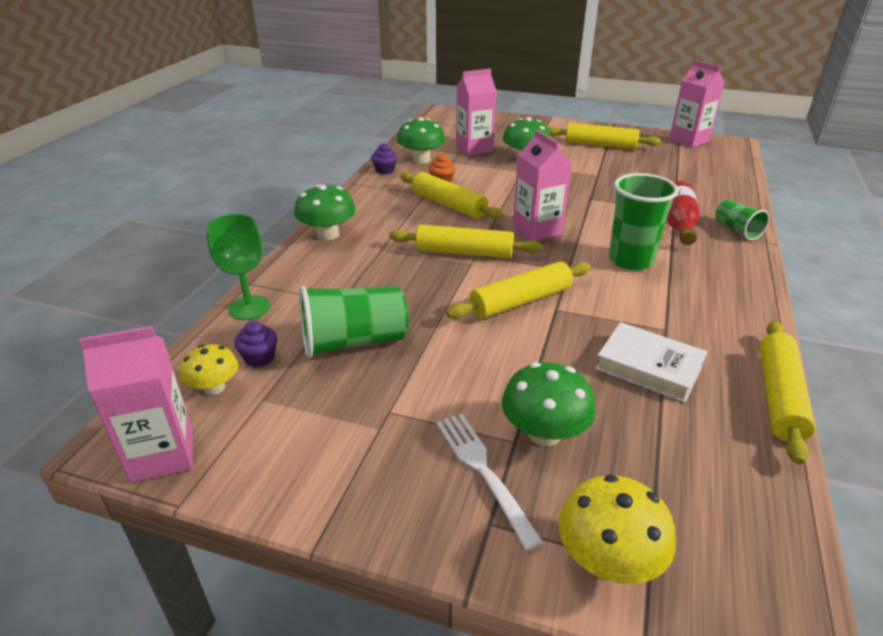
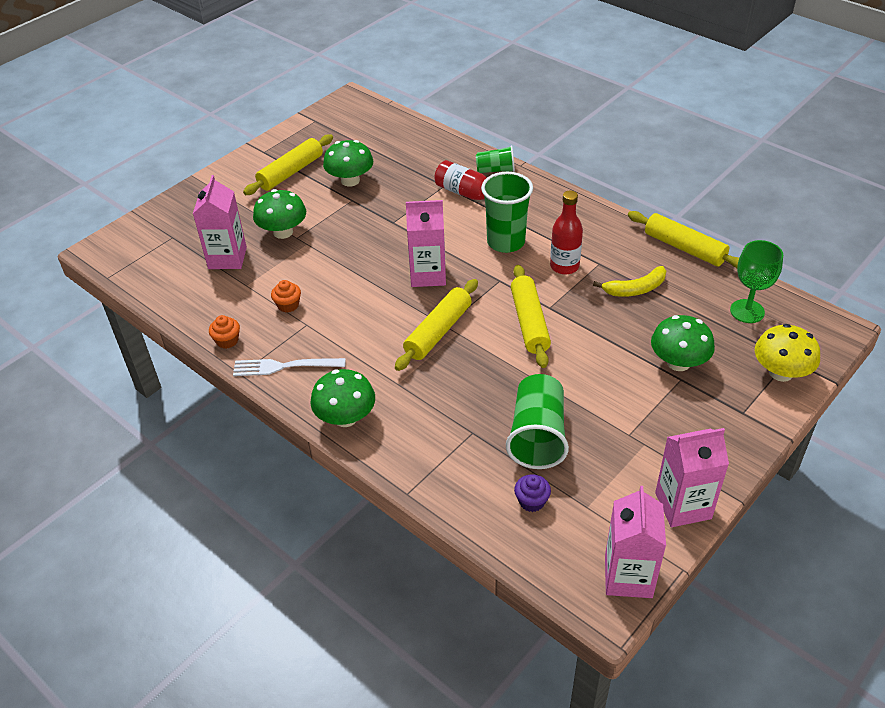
camera: 65 degrees left, 10 degrees up
(214, 387) = (559, 536): yellow mushroom -> none
(249, 307) = (450, 499): green goblet -> green goblet (747, 311)
(385, 170) = (227, 341): purple cupcake -> orange cupcake
(421, 159) = (222, 305): green mushroom -> green mushroom (350, 180)
(449, 205) = (343, 315): yellow rolling pin -> none
(483, 471) = (701, 402): white fork -> white fork (284, 366)
(633, 305) = (564, 266): none -> red bottle
(649, 367) = (635, 289): white book -> yellow banana
(689, 140) = (325, 118): pink carton -> pink carton (683, 505)

